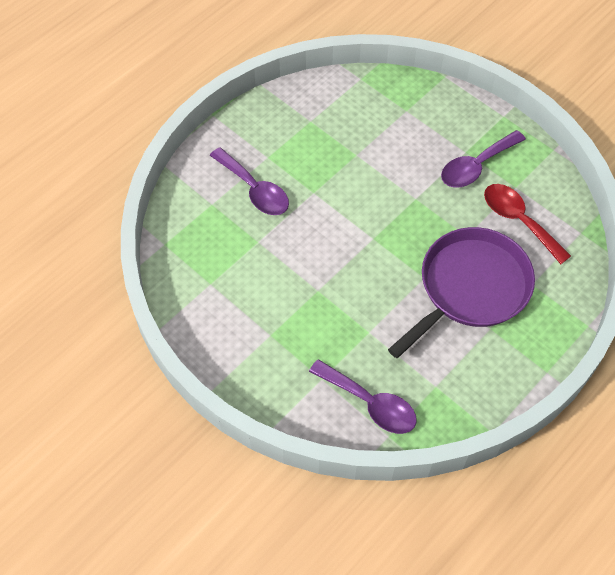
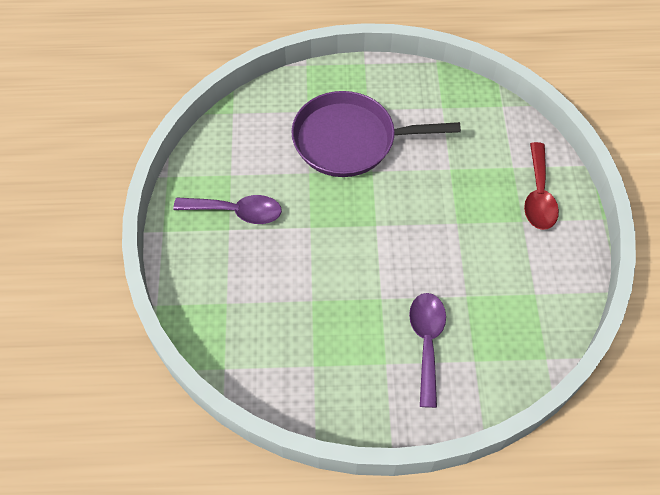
camera: 135 degrees left, 0 degrees up
(370, 403) = (495, 130): purple spoon -> none
(518, 220) = (261, 152): red spoon -> red spoon (538, 195)

